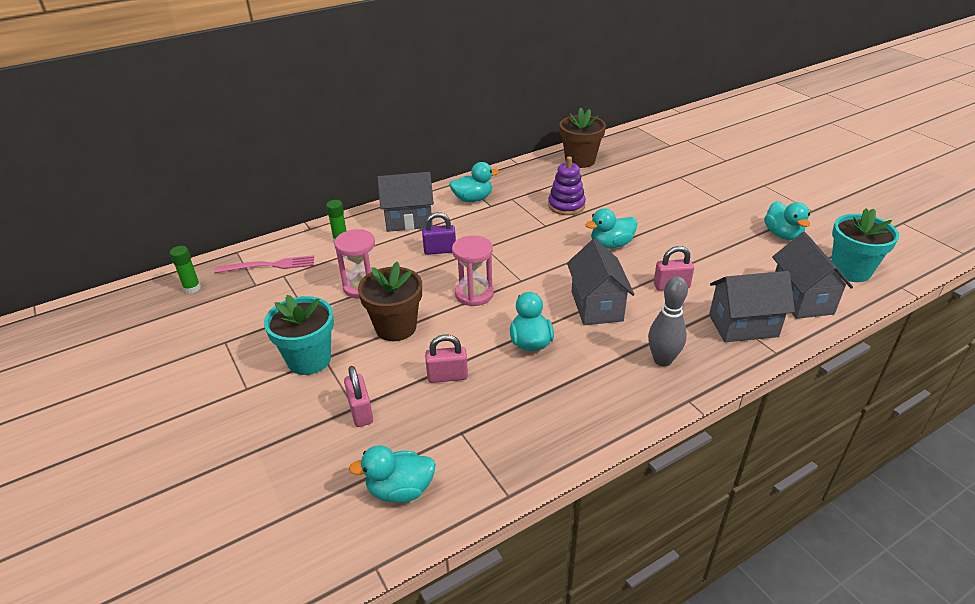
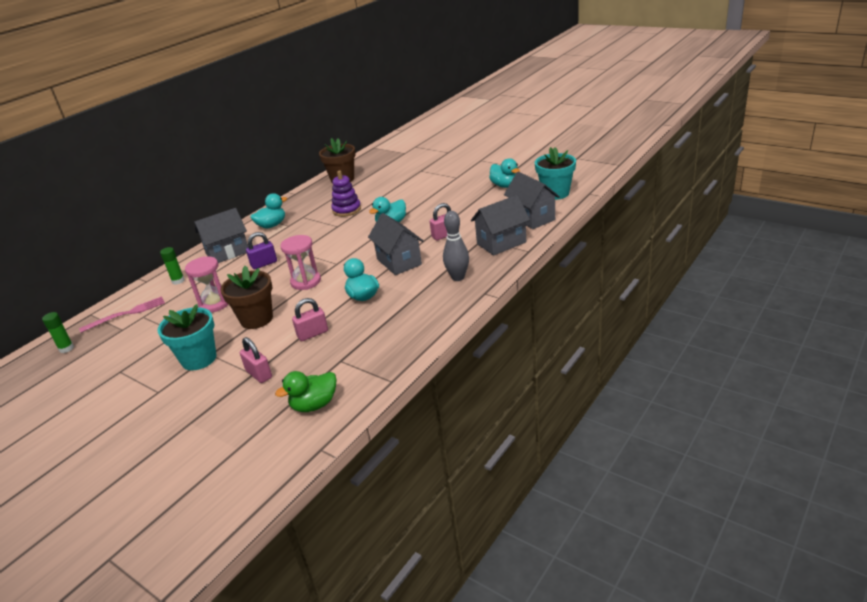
camera: 20 degrees left, 5 degrees down
(400, 490) = (314, 405): turquoise duck -> green duck

